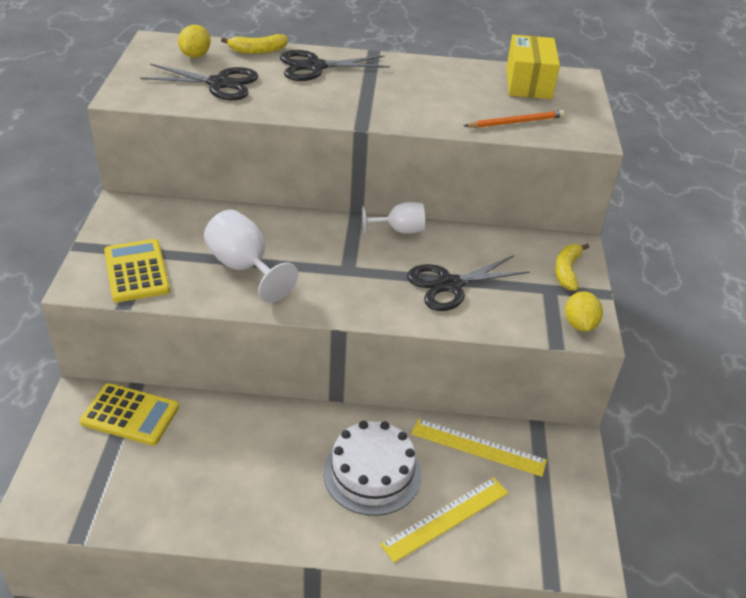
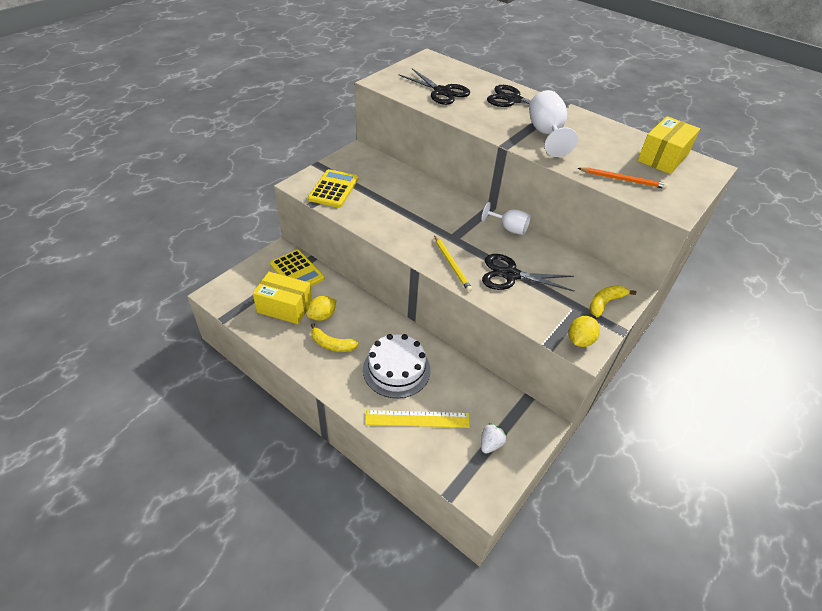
camera: 35 degrees right, 5 degrees up
(156, 472) = (285, 307): none -> yellow box
(195, 55) = (444, 71): yellow lemon -> yellow lemon (322, 316)
(244, 267) = (393, 211): white goblet -> white goblet (546, 134)
(258, 50) = (486, 80): yellow banana -> yellow banana (332, 344)
(377, 303) = (452, 265): none -> yellow pencil
(478, 447) = (474, 390): yellow ruler -> none
(544, 498) = (490, 444): none -> white strawberry

